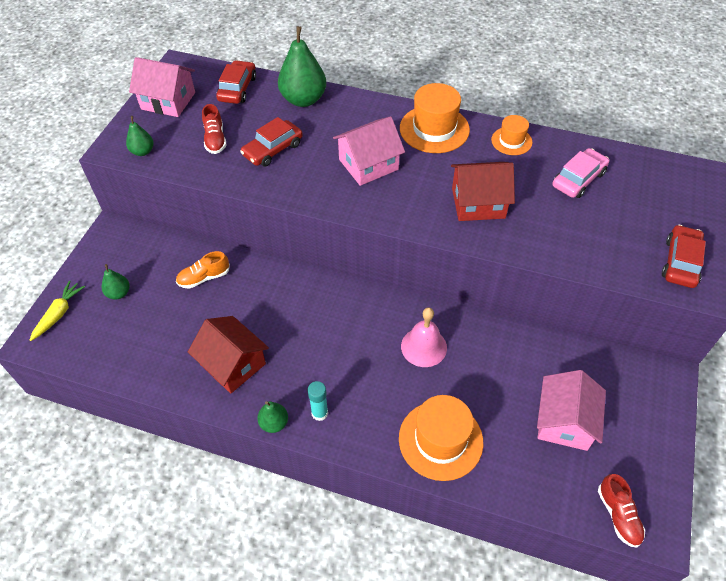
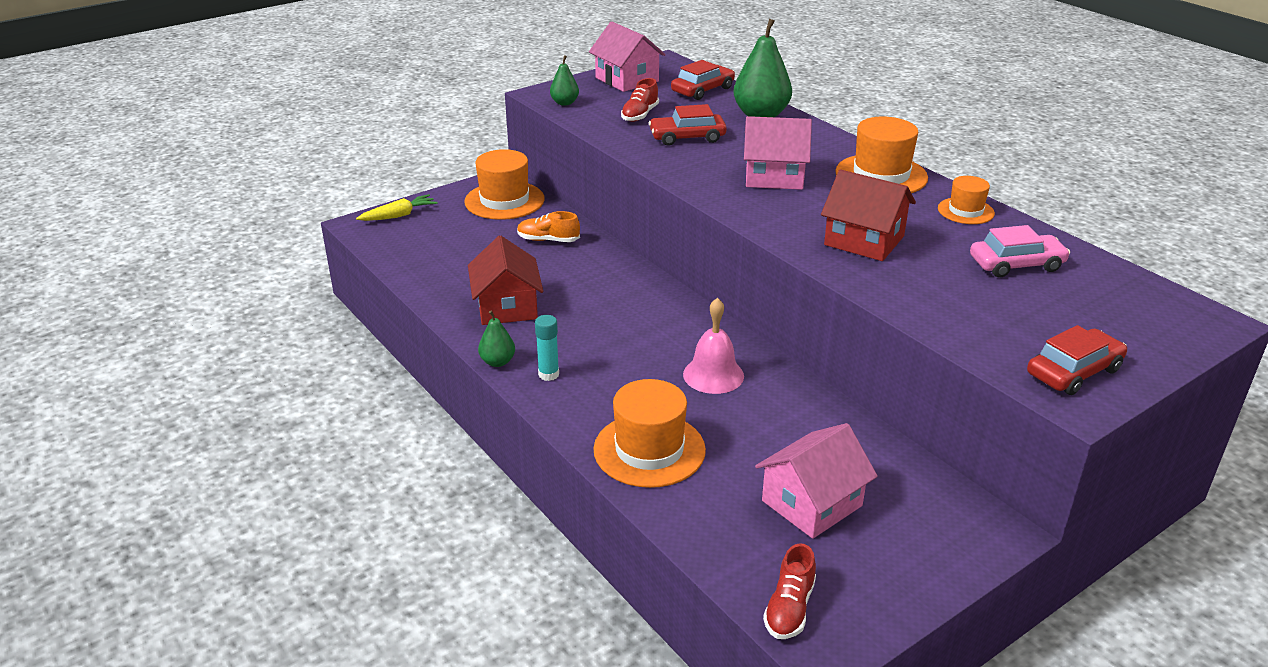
camera: 35 degrees right, 20 degrees down
(119, 293) = (462, 222): green pear -> none
(133, 252) = (504, 200): none -> orange hat

